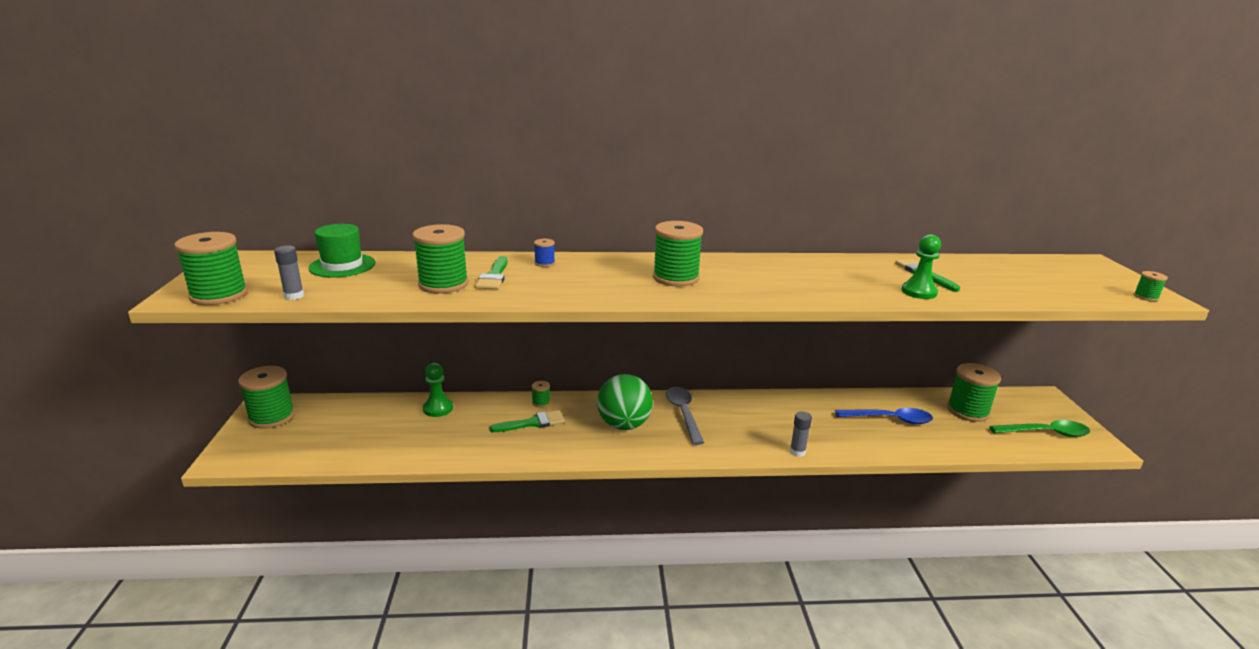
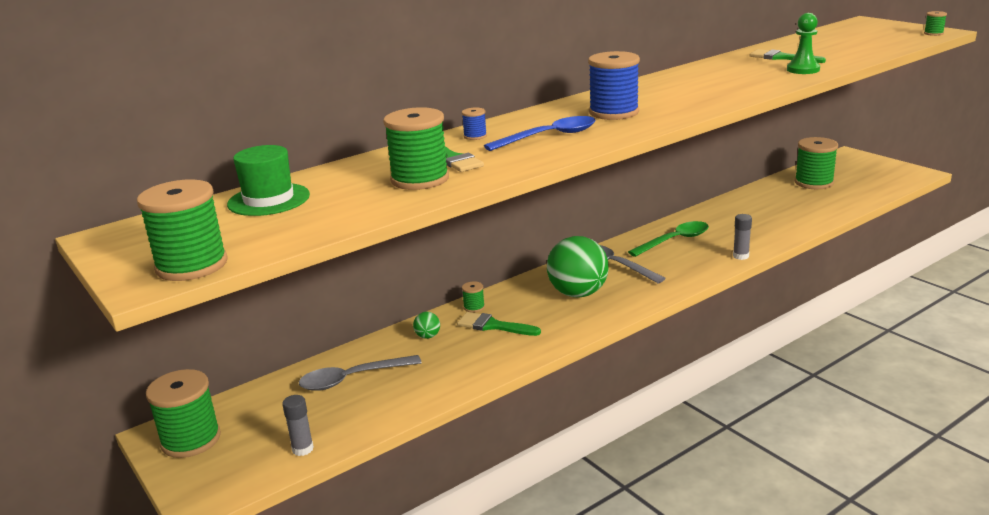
camera: 30 degrees left, 0 degrees up
(294, 296) = (285, 237): grey glue stick -> grey glue stick (302, 449)
(400, 420) = (352, 379): none -> grey spoon
(438, 408) = (377, 353): green pawn -> none
(483, 411) = (428, 336): none -> green ball
(533, 423) = (493, 326): green brush -> green brush turned 105 degrees counterclockwise
(676, 278) = (614, 112): green spool -> blue spool
(890, 419) = (772, 208): blue spoon -> blue spoon (549, 137)
(1045, 433) = (878, 178): green spoon -> green spoon (674, 241)

